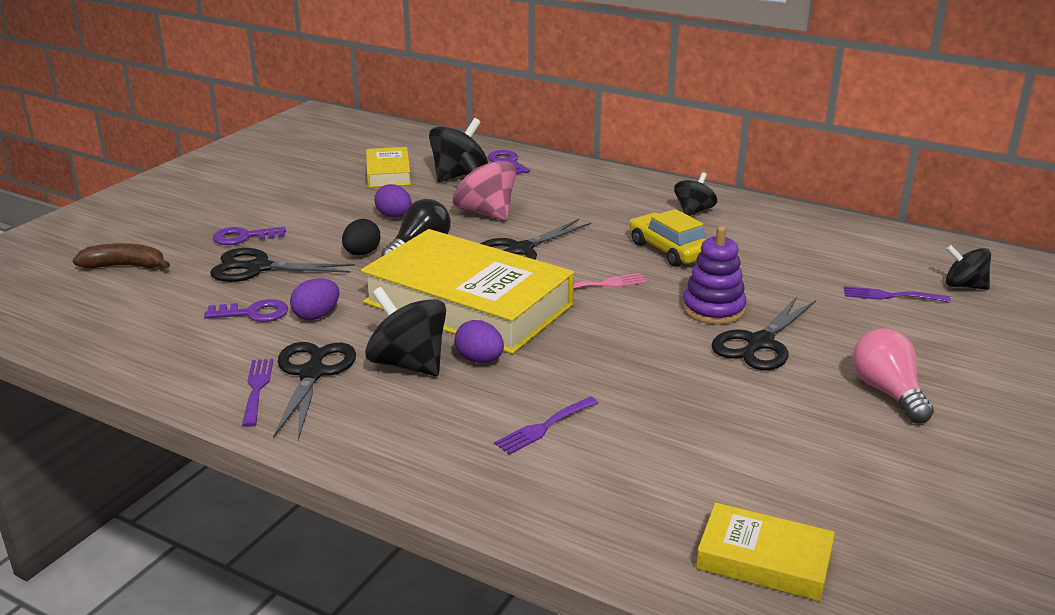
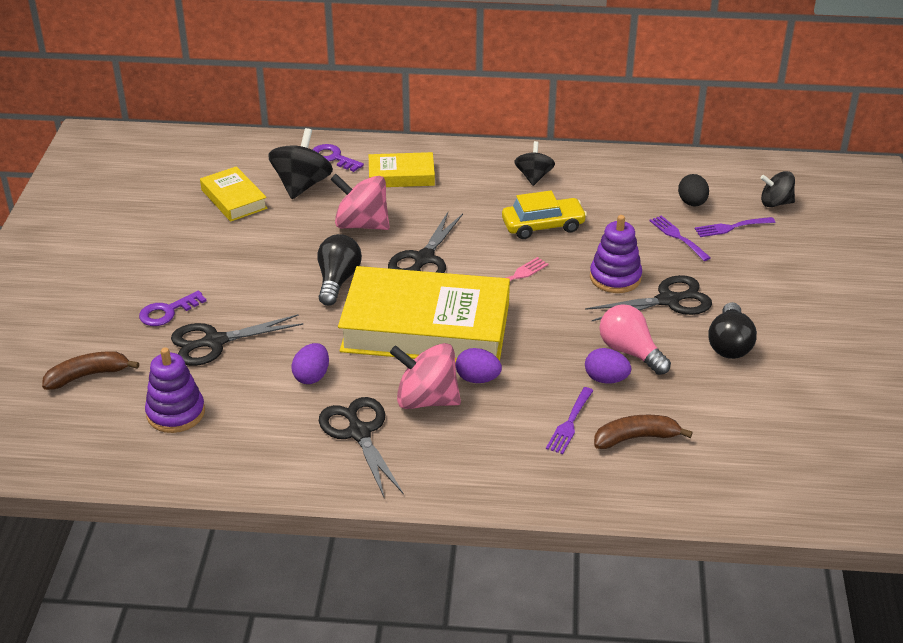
camera: 25 degrees left, 10 degrees up
(164, 312) = (176, 413): none -> purple stacking toy
(253, 313) = (256, 390): purple key -> none
(257, 388) = (327, 460): purple fork -> purple fork (677, 237)
(362, 253) = (292, 300): black egg -> black egg (692, 203)
(394, 216) = (284, 250): purple egg -> purple egg (606, 379)
(408, 364) = (426, 399): black spinning top -> pink spinning top
(610, 463) = (636, 438): none -> brown banana
(669, 250) = (543, 226): yellow car -> yellow car turned 135 degrees clockwise
(760, 343) = (668, 300): black scissors -> black scissors turned 120 degrees counterclockwise
(764, 560) = (777, 477): yellow book -> yellow book (401, 175)
(805, 402) = (729, 344): none -> black light bulb
(887, 392) = (777, 319): pink light bulb -> pink light bulb (630, 352)

